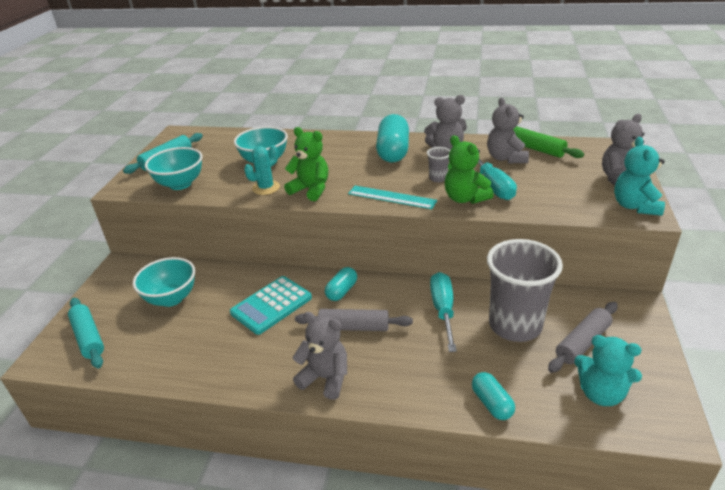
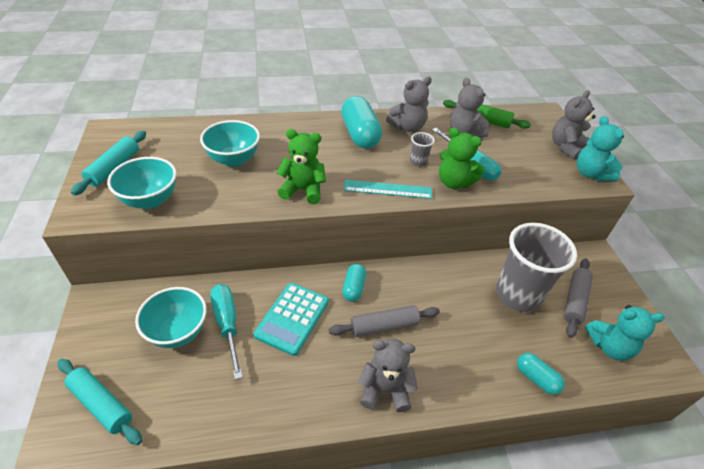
camera: 25 degrees left, 10 degrees up
(266, 188) = (253, 193): turquoise cactus -> none
(443, 310) = (453, 291): turquoise screwdriver -> turquoise screwdriver (227, 325)

